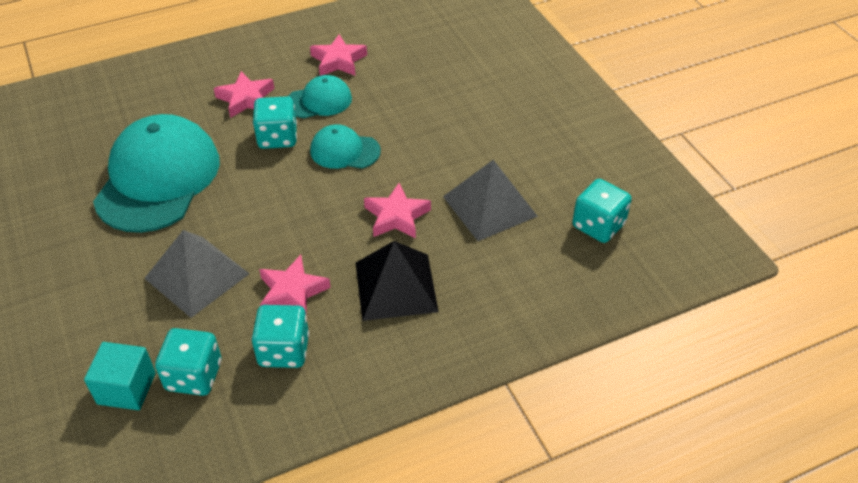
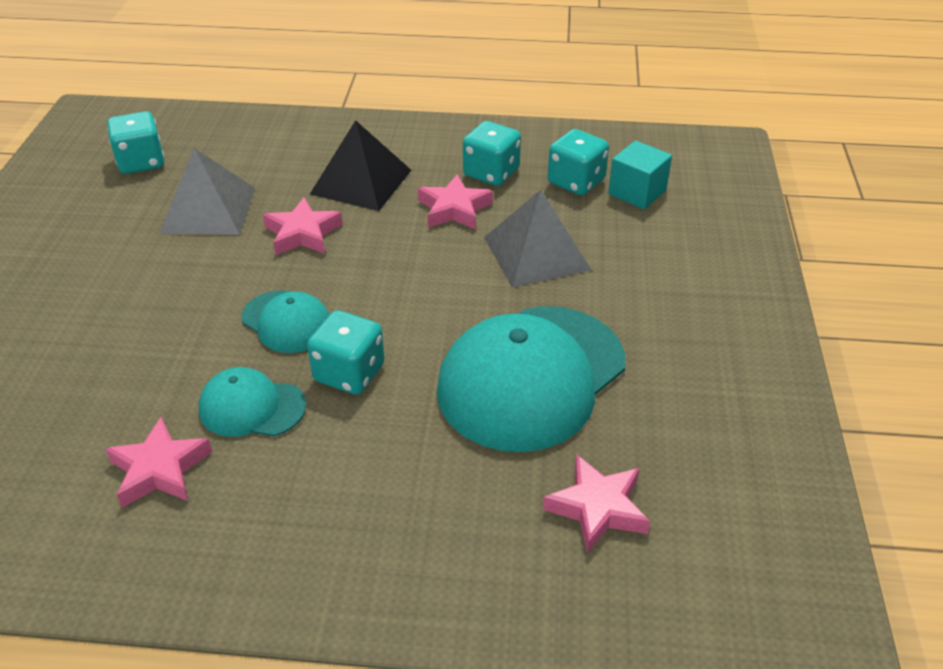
camera: 150 degrees left, 5 degrees down
(246, 99) = (345, 457): pink star -> pink star (597, 508)

